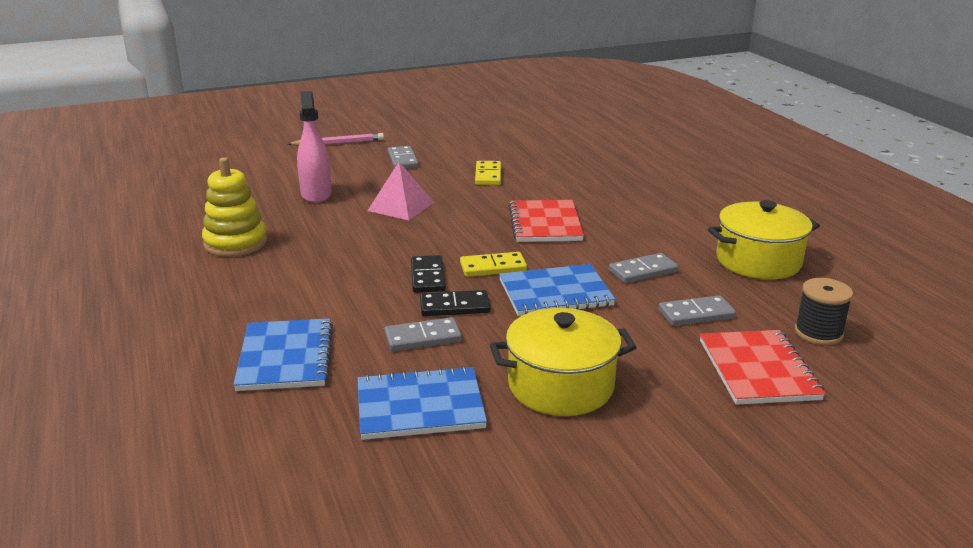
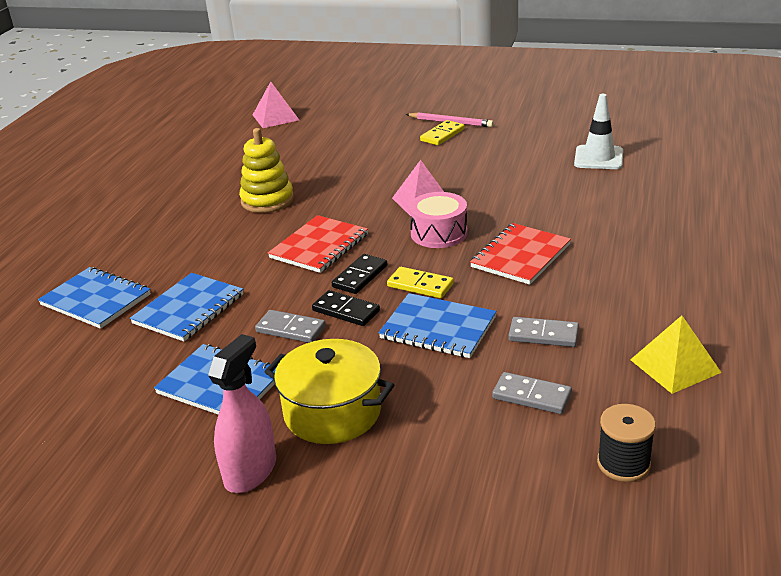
camera: 40 degrees right, 5 degrees up
(137, 173) = (275, 117): none -> pink pyramid
(152, 386) = (96, 300): none -> blue notebook
(316, 194) = (373, 171): pink spray bottle -> pink spray bottle (250, 471)
(403, 160) = (482, 153): grey domino -> none
(451, 225) = (439, 233): none -> pink drum
(488, 175) = (536, 189): yellow domino -> yellow domino (442, 135)
(506, 143) = (598, 158): none -> white traffic cone
(758, 261) = (675, 366): yellow pot -> yellow pyramid
(758, 370) = (510, 472): red notebook -> red notebook (319, 246)

